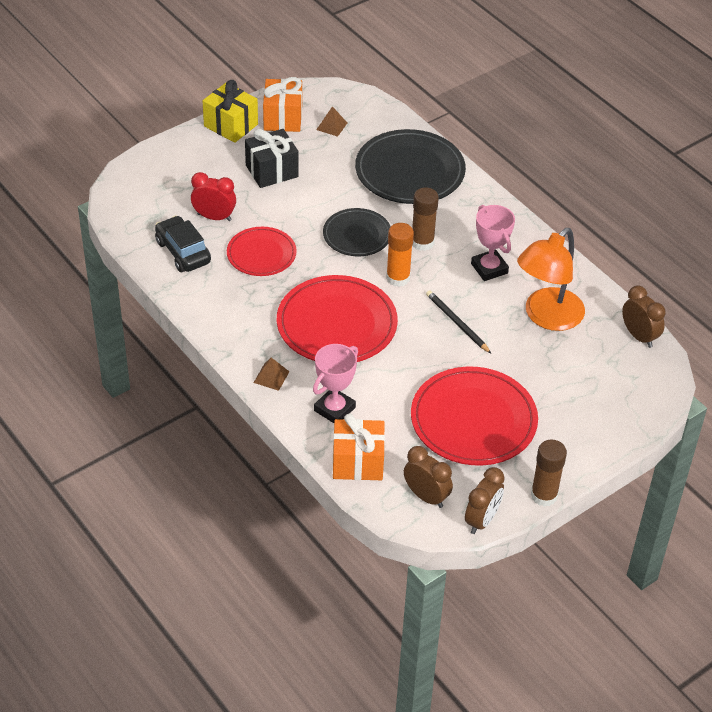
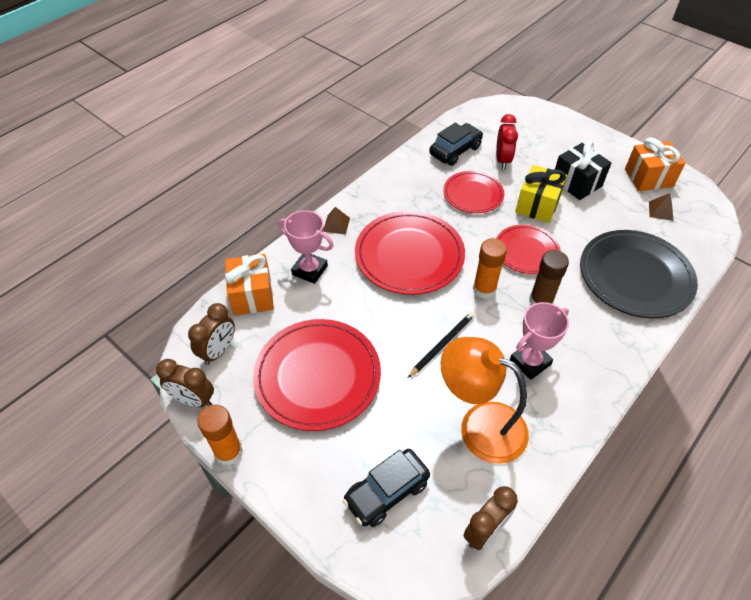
camera: 80 degrees right, 5 degrees up
(231, 125) = (617, 149): yellow gift -> yellow gift (537, 205)
(357, 235) = (526, 251): black plate -> red plate
(544, 495) = (228, 452): brown glue stick -> orange glue stick
(598, 390) = (386, 492): none -> black car

